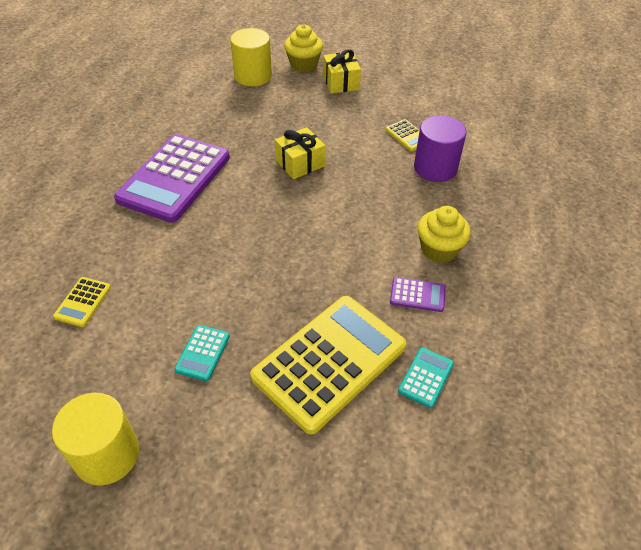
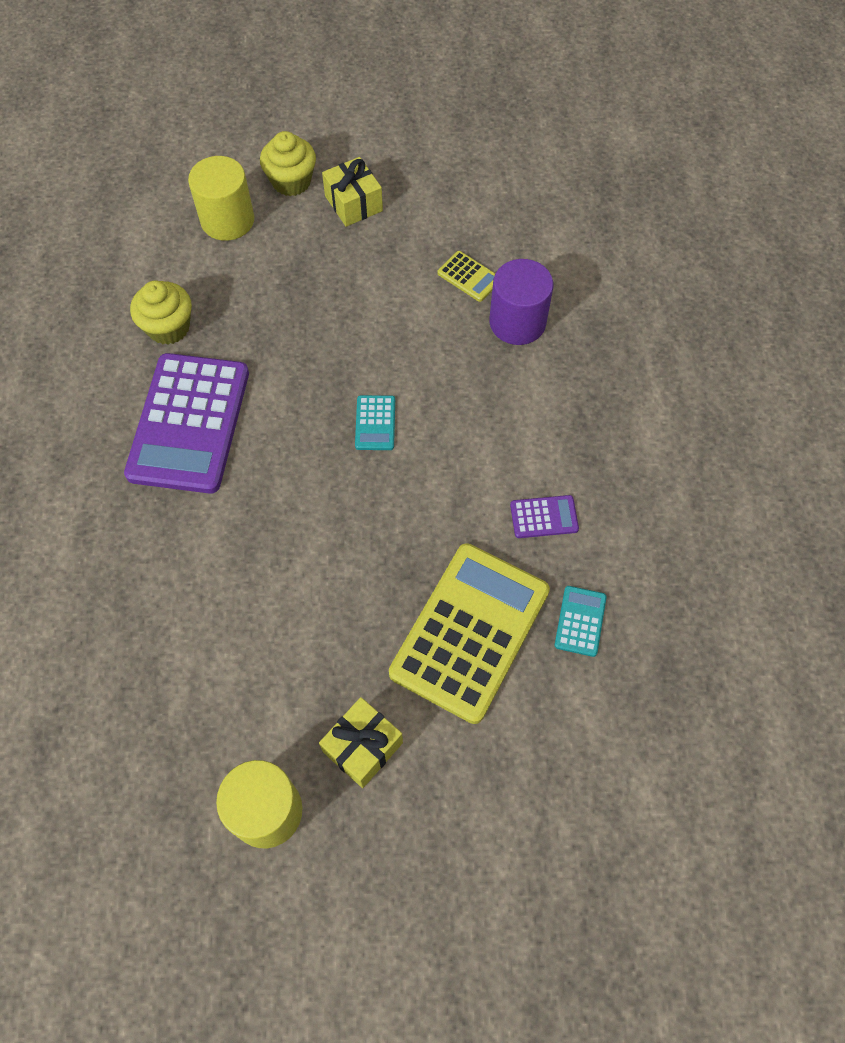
camera: 15 degrees left, 15 degrees up
(83, 302) = (153, 635): yellow calculator -> none
(202, 353) = (323, 661): turquoise calculator -> turquoise calculator (375, 423)
(300, 163) = (344, 358): yellow gift -> yellow gift (363, 747)
(439, 249) = (552, 446): yellow cupcake -> yellow cupcake (168, 327)

